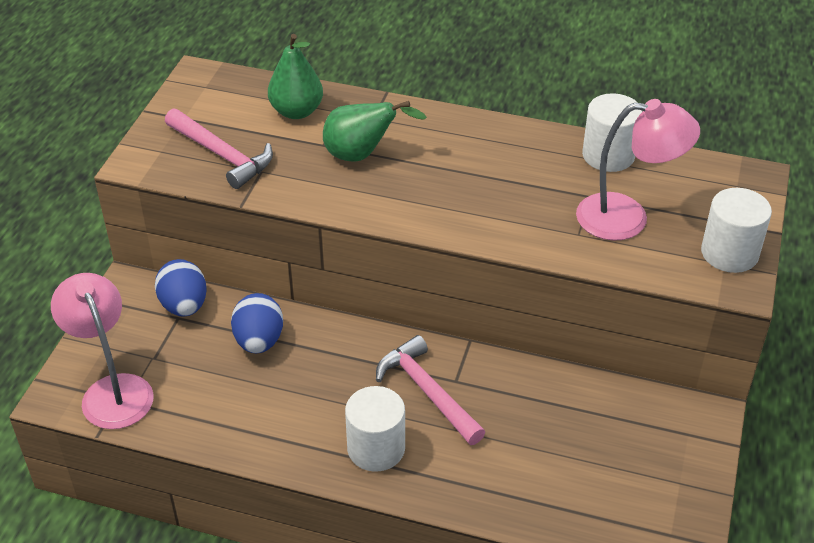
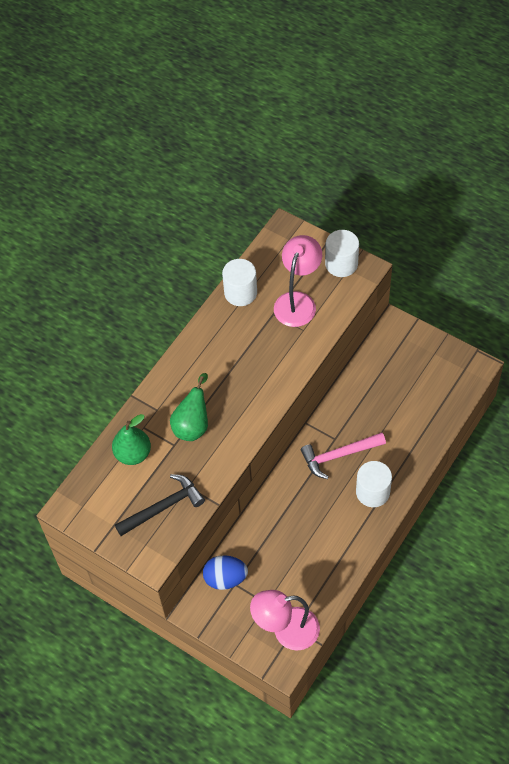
camera: 70 degrees left, 15 degrees up
(222, 155) = (163, 507): pink hammer -> black hammer
(259, 341) = (271, 539): blue egg -> none

